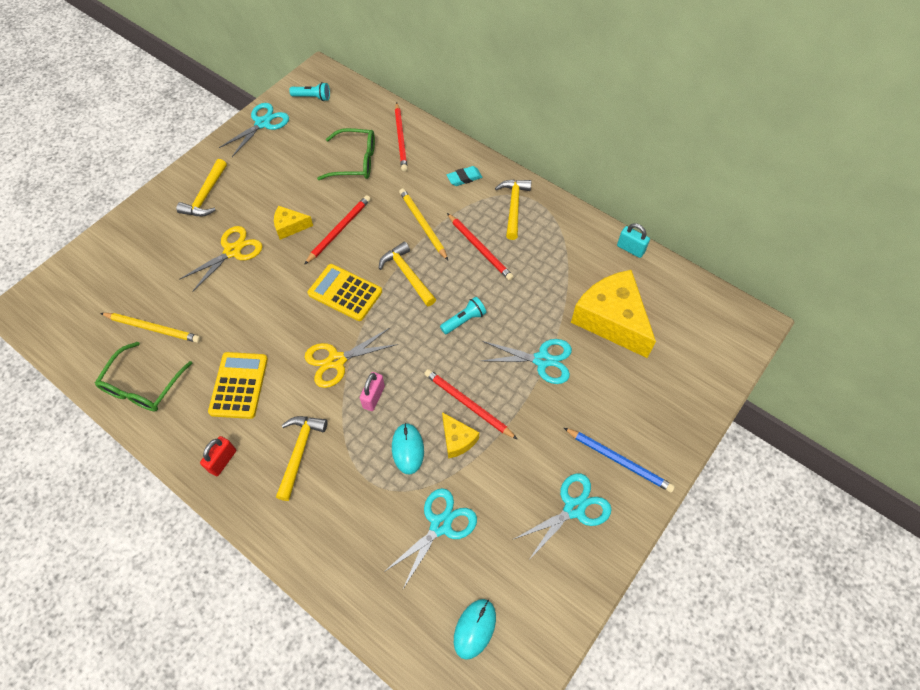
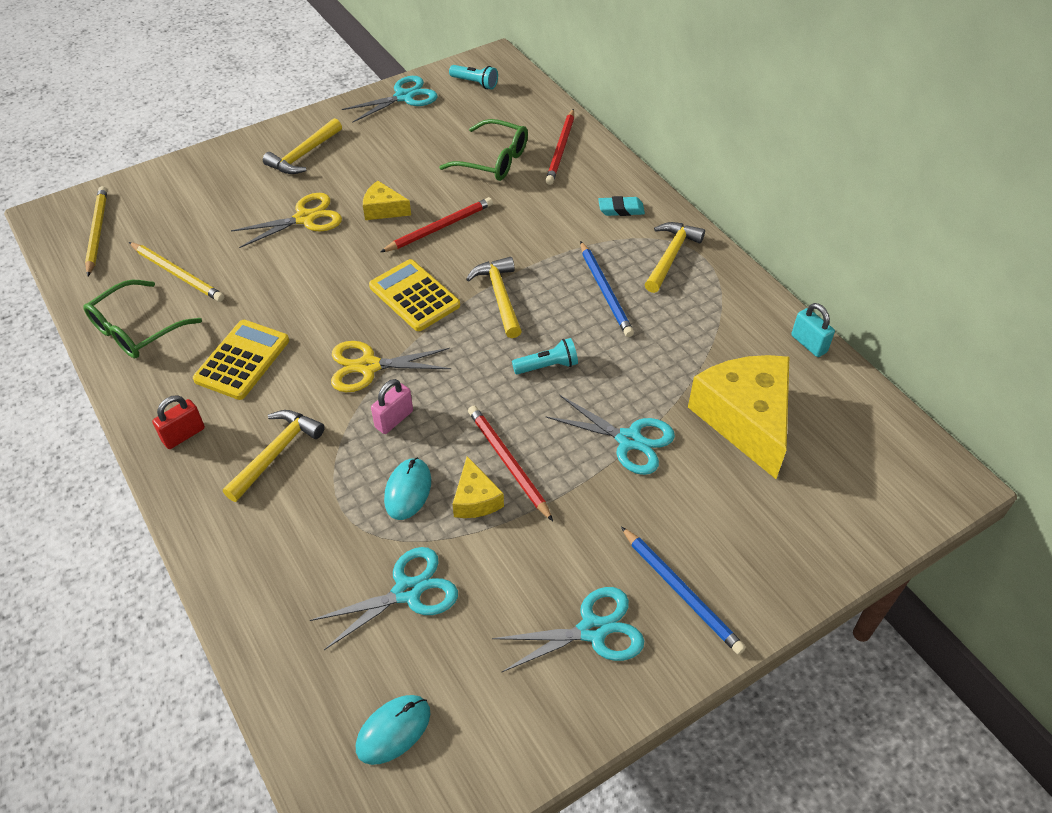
camera: 20 degrees right, 10 degrees down
(422, 225) = (544, 247): yellow pencil -> yellow pencil (97, 232)
(480, 248) = (605, 291): red pencil -> blue pencil

